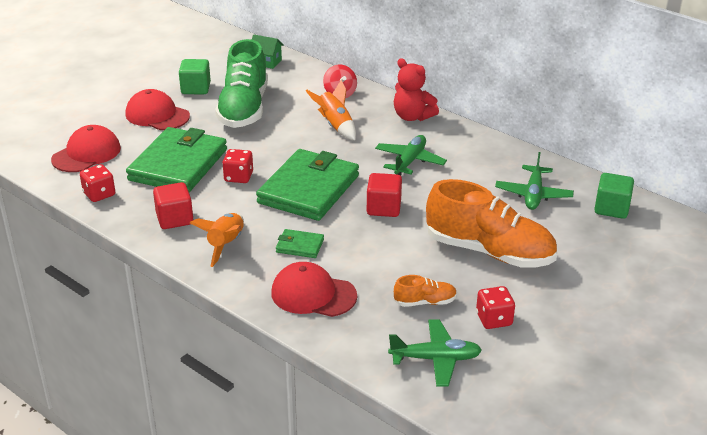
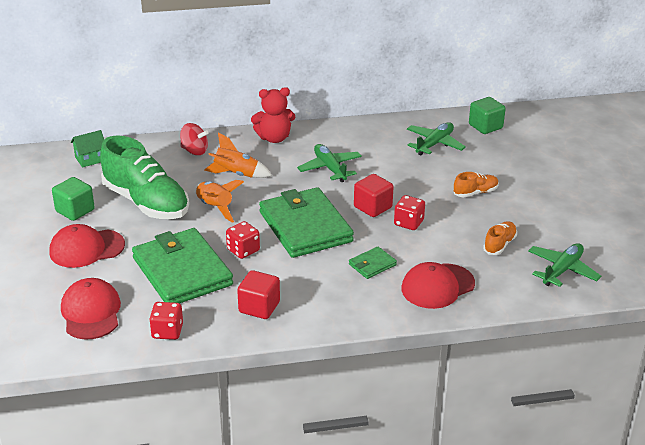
camera: 50 degrees left, 0 degrees up
(226, 245) = (327, 298): orange rocket -> orange rocket (215, 207)
(489, 251) = (475, 192): orange shoe -> orange shoe, size x0.44
(494, 319) = (547, 228): red dice -> red dice (408, 223)
(533, 194) = (434, 144): green plane -> green plane turned 105 degrees counterclockwise

